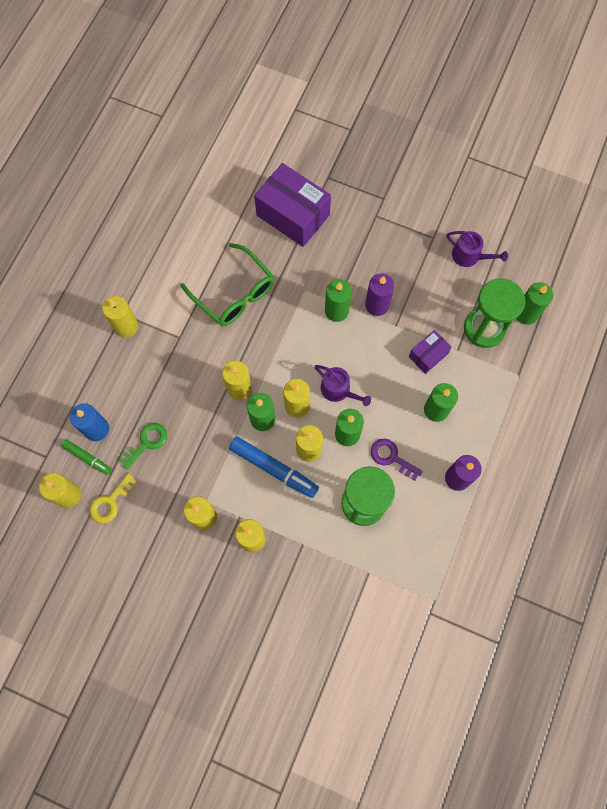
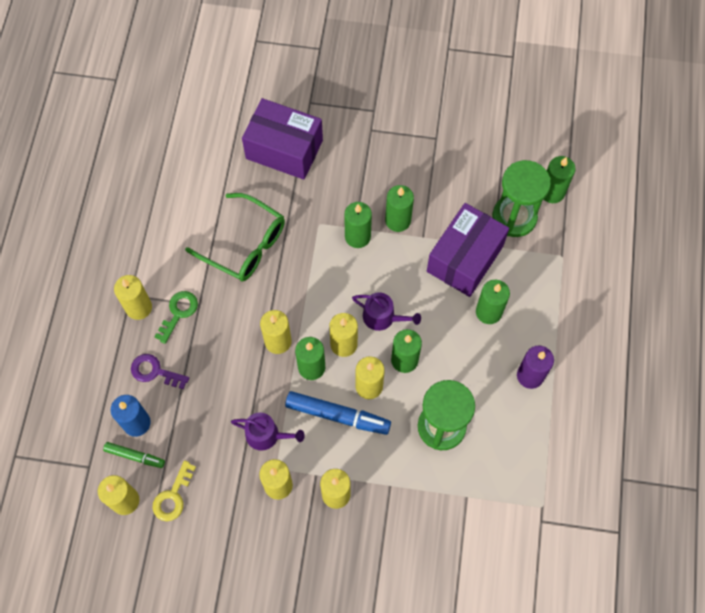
camera: 15 degrees left, 5 degrees down
(147, 442) = (195, 423): green key -> green key (178, 313)
(377, 305) = (398, 220): purple candle -> green candle
(391, 457) = (457, 372): purple key -> purple key (155, 371)
(428, 355) = (465, 258): purple box -> purple box, size x1.95
(469, 256) = (478, 148): purple watering can -> purple watering can (267, 435)

